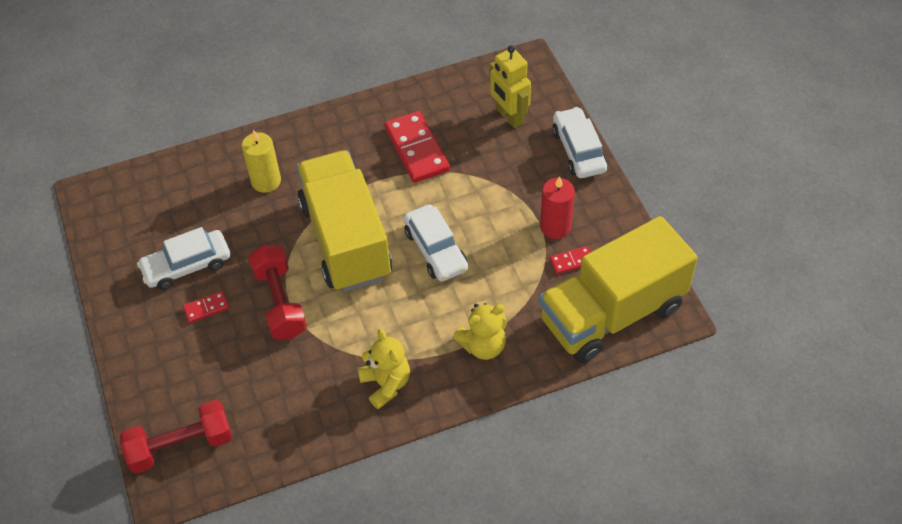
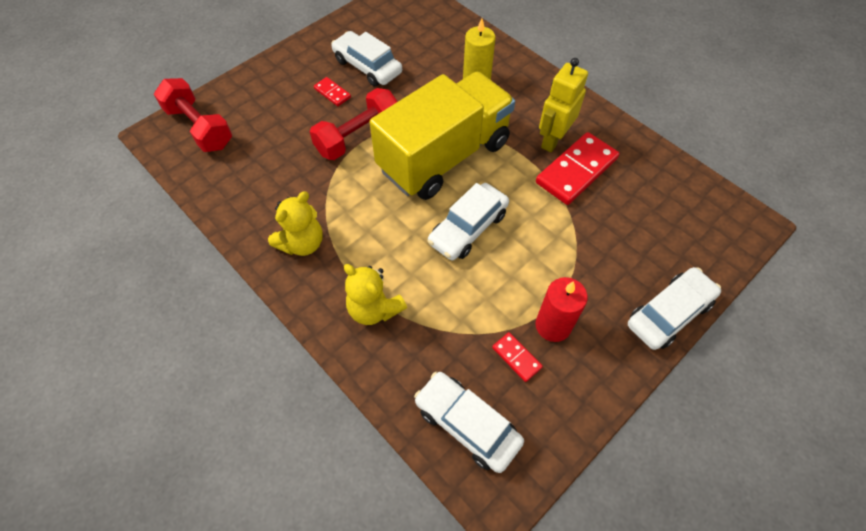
camera: 65 degrees right, 5 degrees up
(509, 116) = (668, 232): yellow robot -> yellow robot (553, 140)
(612, 313) = (467, 424): yellow truck -> white car

